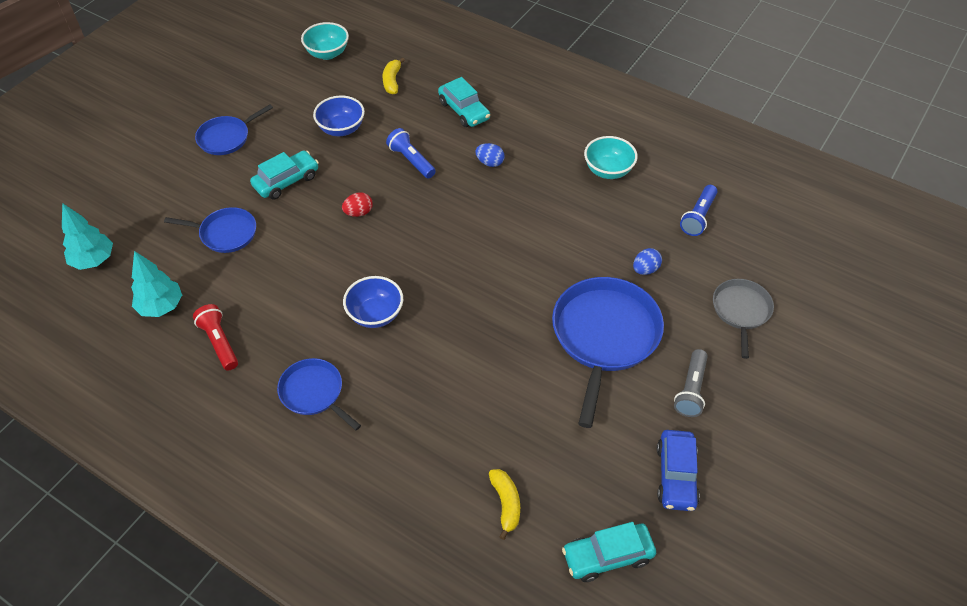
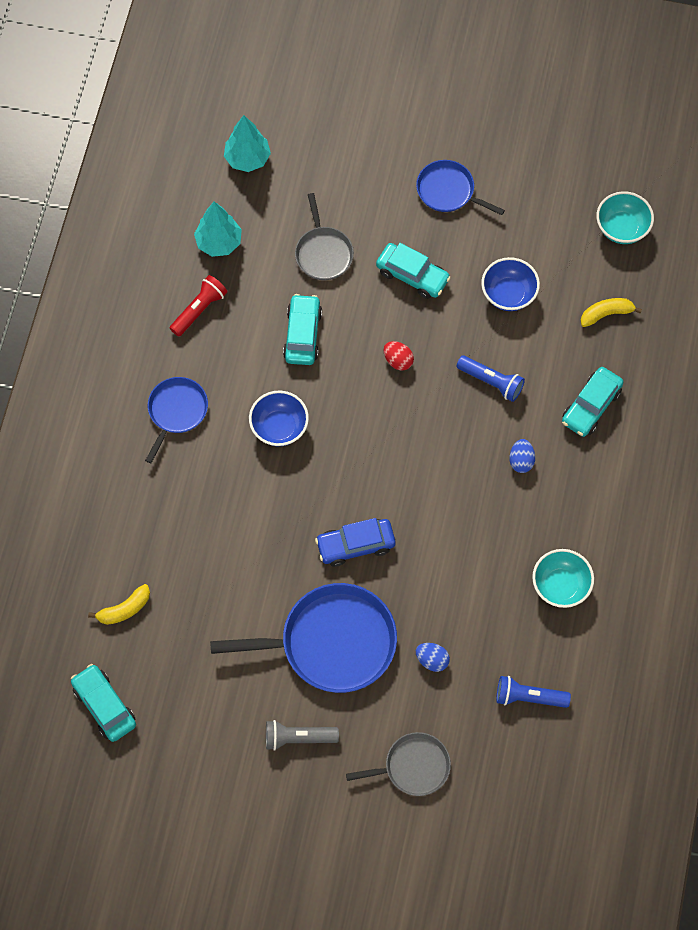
camera: 70 degrees right, 15 degrees up
(225, 233) = (323, 253): blue pan -> grey pan
(294, 271) = (302, 334): none -> turquoise car
(411, 160) = (491, 382): blue flashlight -> blue flashlight turned 90 degrees clockwise
(676, 475) = (200, 745): blue car -> blue car (355, 545)

